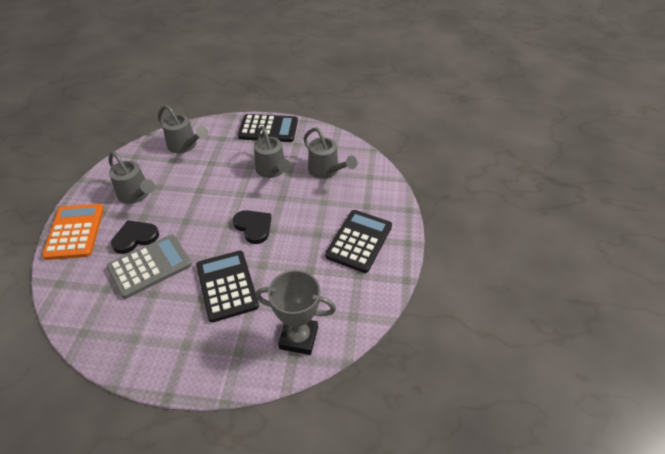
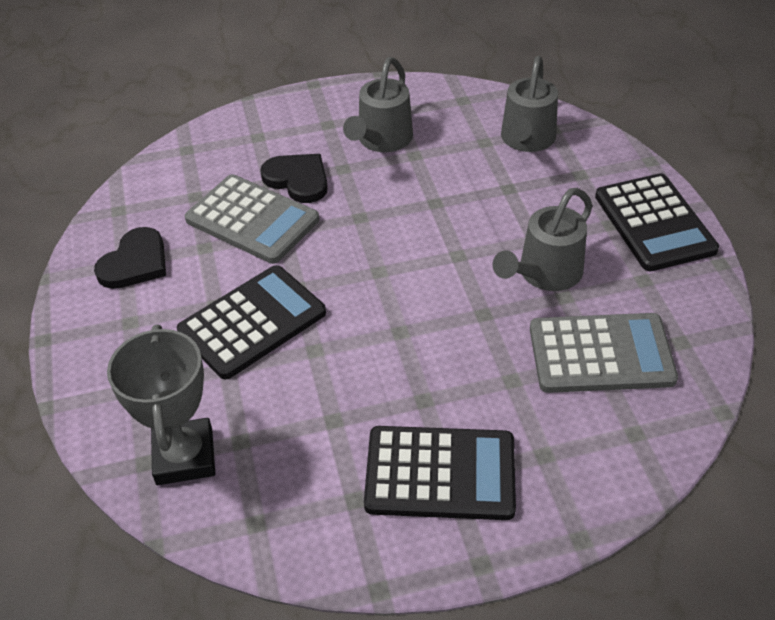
camera: 70 degrees right, 0 degrees up
(75, 232) = (279, 118): orange calculator -> none
(253, 227) = (391, 304): black heart -> black heart (135, 262)
(326, 171) = (601, 354): grey watering can -> grey calculator

